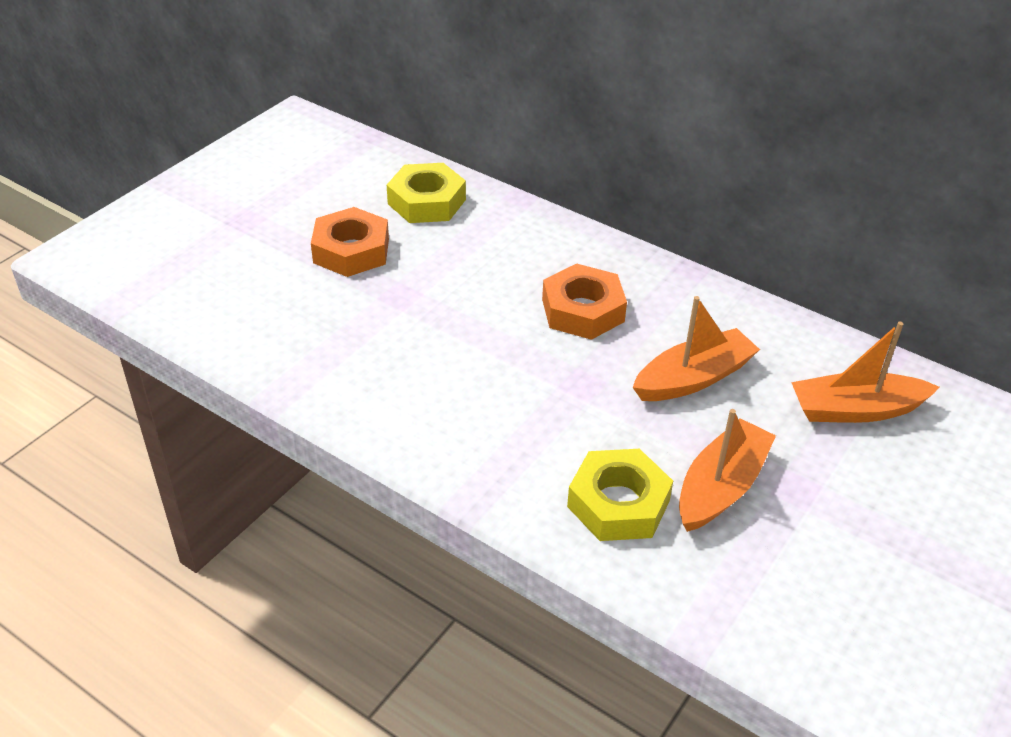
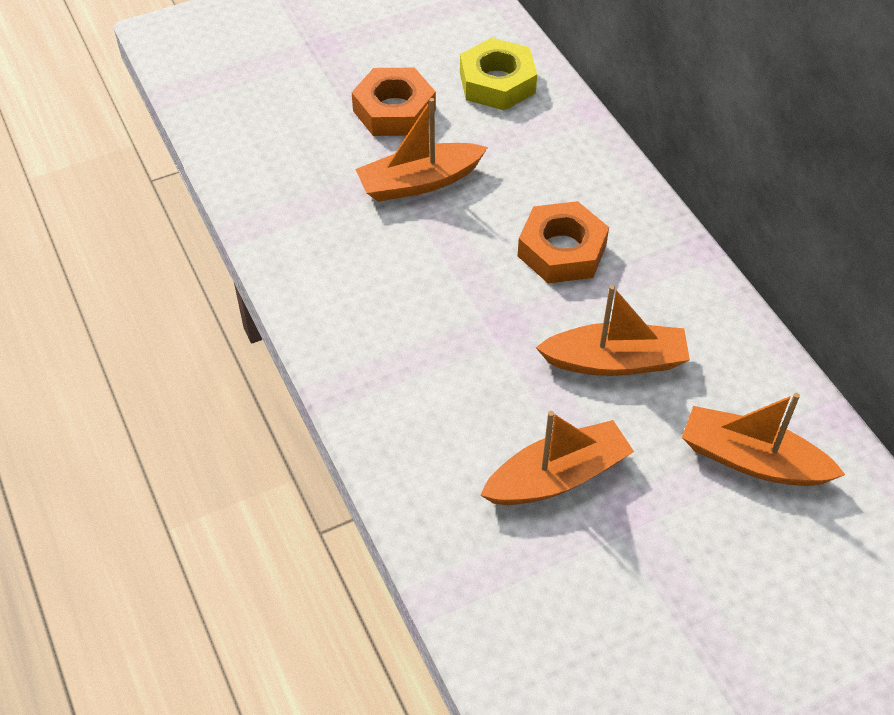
camera: 30 degrees right, 10 degrees up
(418, 300) = (419, 182): none -> orange boat
(618, 503) = (453, 450): yellow nut -> none

